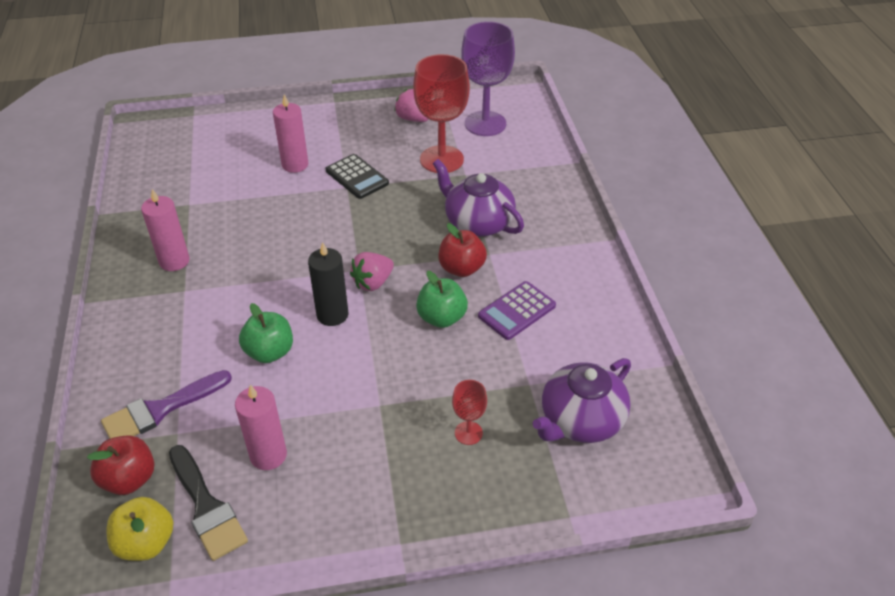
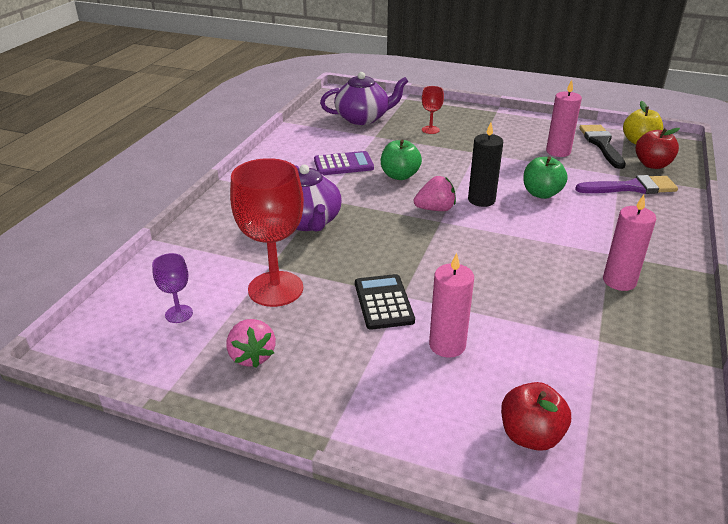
camera: 150 degrees left, 10 degrees down
(461, 268) = (356, 196): red apple -> red apple (530, 435)
(485, 124) = (179, 314): purple goblet -> purple goblet, size x0.47

